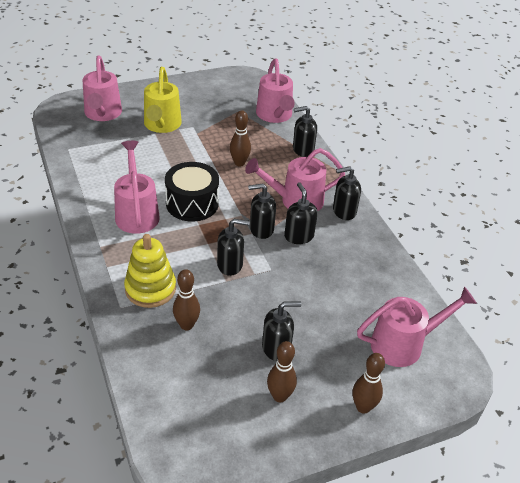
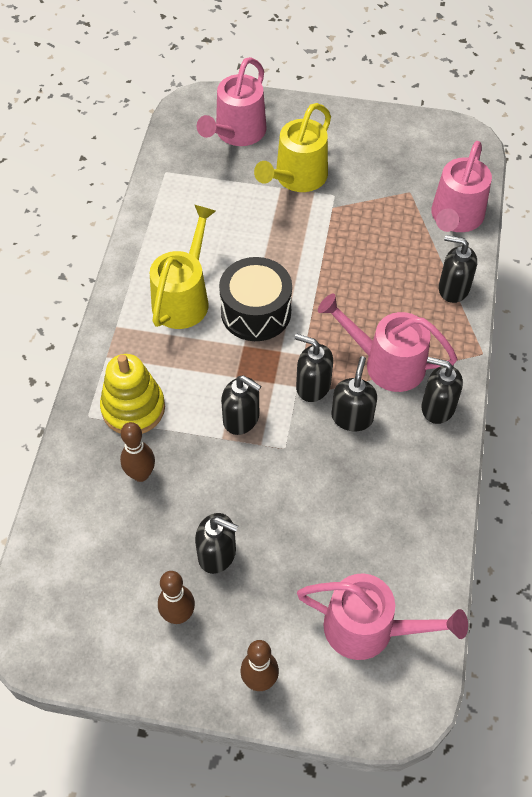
camera: 35 degrees right, 15 degrees up
(136, 212) = (184, 297): pink watering can -> yellow watering can
(239, 163) = (354, 275): brown bowling pin -> none

